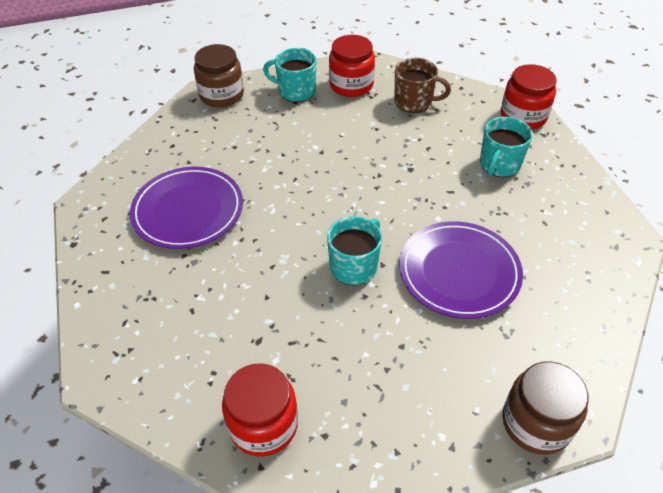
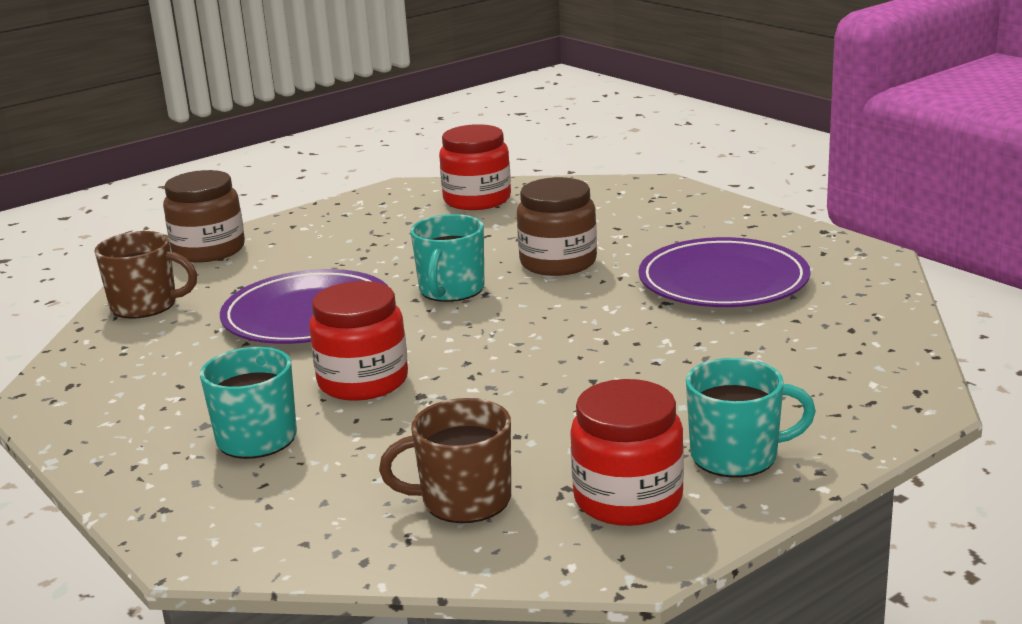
camera: 160 degrees right, 25 degrees down
(222, 95) = (876, 412): brown jar -> brown jar (558, 262)
(523, 116) = (207, 532): red jar -> red jar (363, 381)
(582, 334) = (146, 305): none -> brown mug

